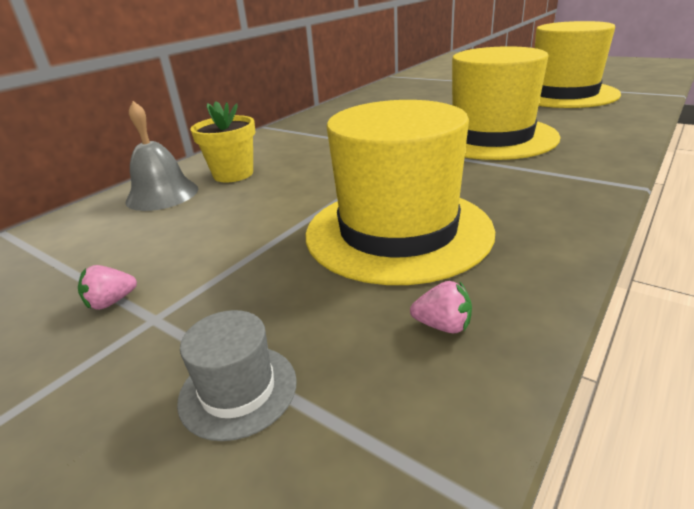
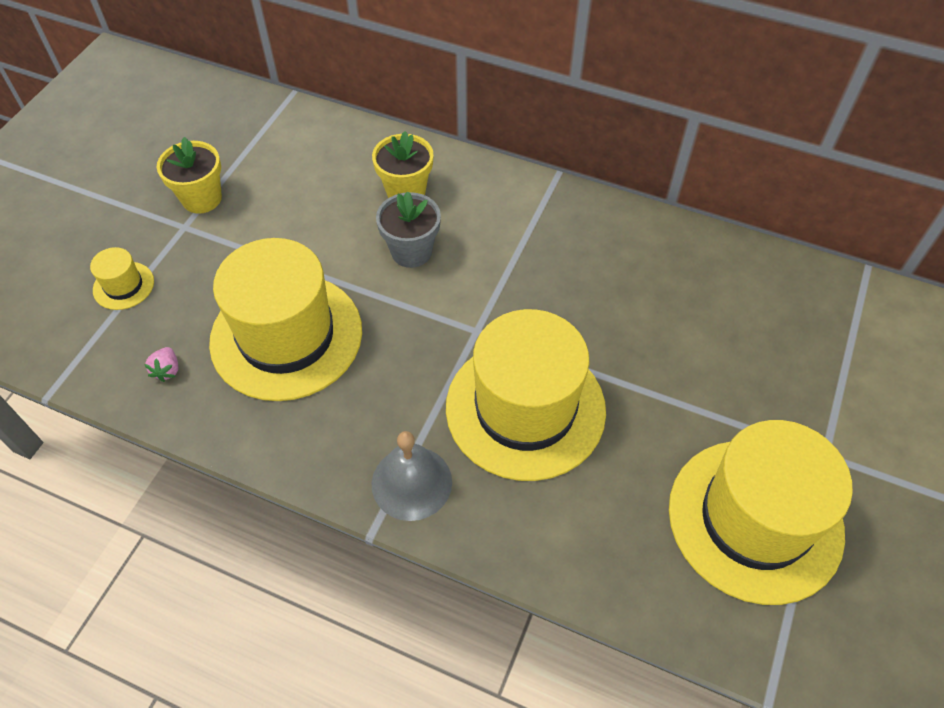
camera: 75 degrees right, 25 degrees up
(111, 302) = (202, 199): pink strawberry -> yellow flower pot
(162, 194) = (359, 157): grey bell -> grey bell (411, 482)
(238, 390) = (123, 286): grey hat -> yellow hat
(311, 172) = (411, 251): none -> grey flower pot

